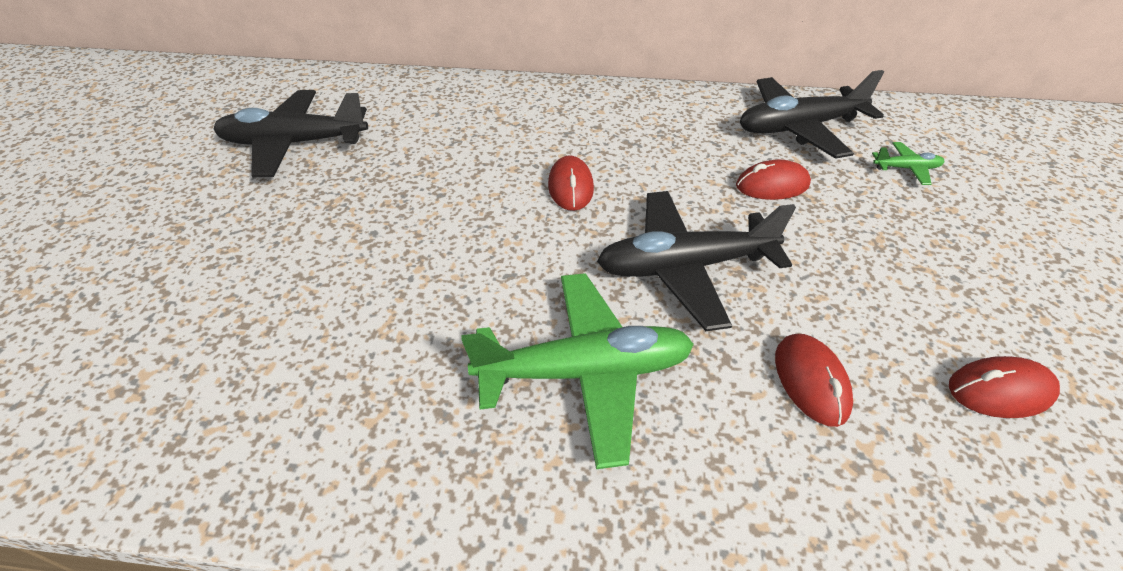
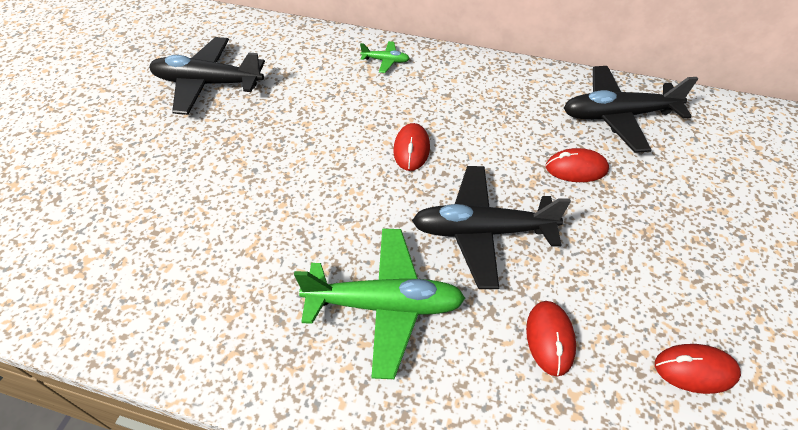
camera: 10 degrees right, 5 degrees up
(906, 169) = (698, 167): green plane -> green plane (385, 61)

